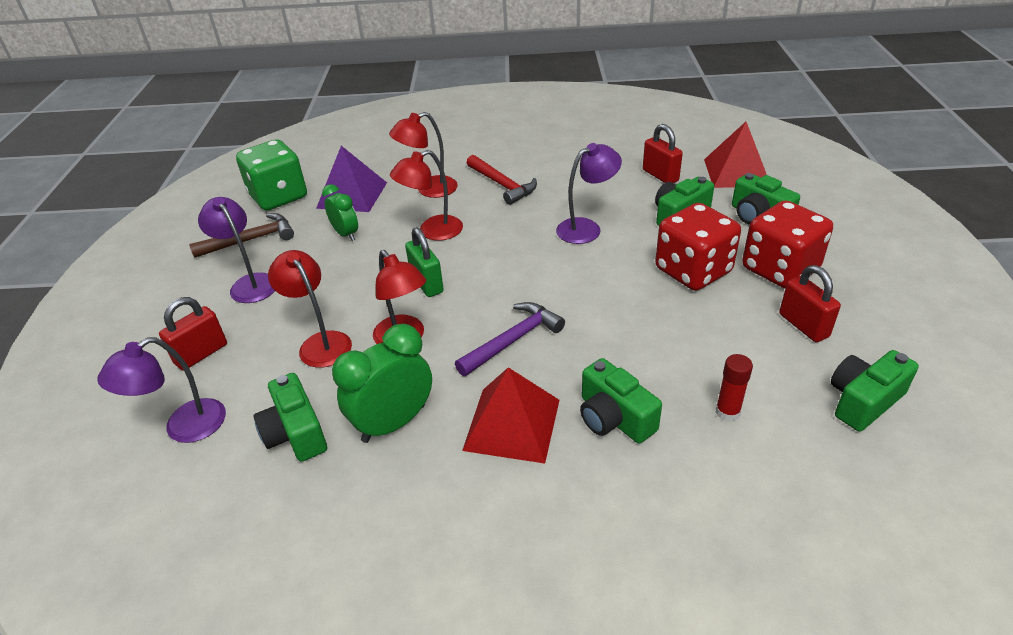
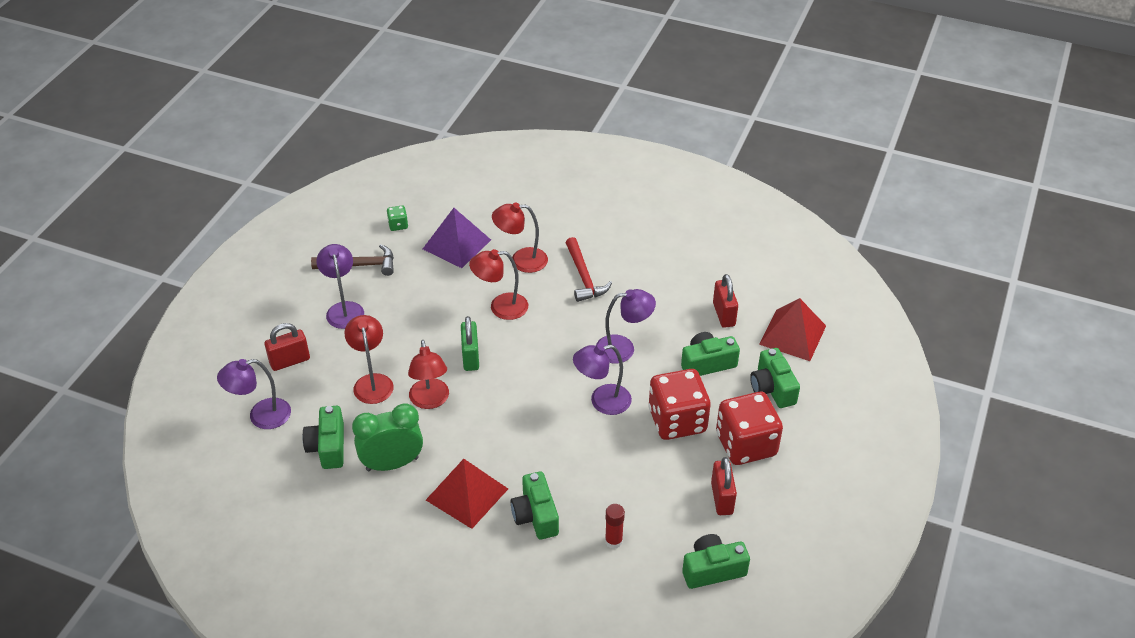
camera: 20 degrees right, 5 degrees up
(278, 197) = (398, 225): green dice -> green dice, size x0.42
(346, 234) = (433, 286): green clock -> none
(513, 340) = (505, 430): purple hammer -> none
(601, 279) = (602, 401): none -> purple lamp

